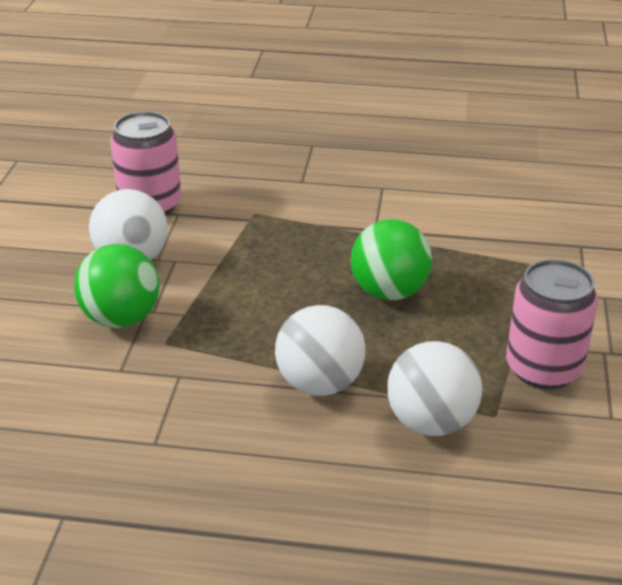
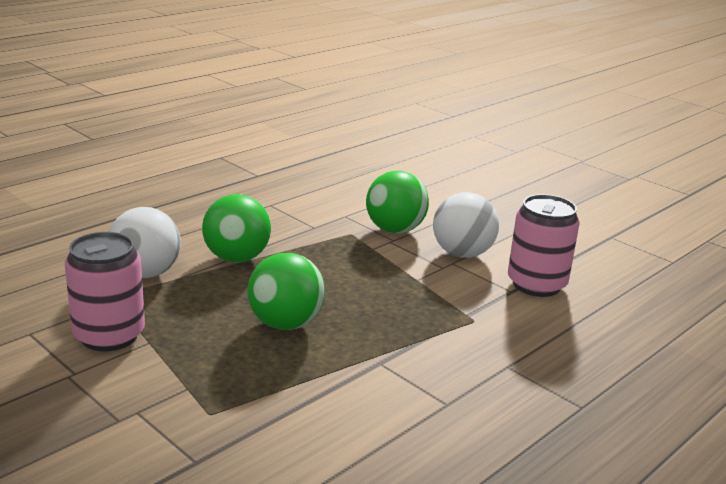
camera: 125 degrees right, 10 degrees down
(320, 384) = (237, 258): white ball -> green ball

